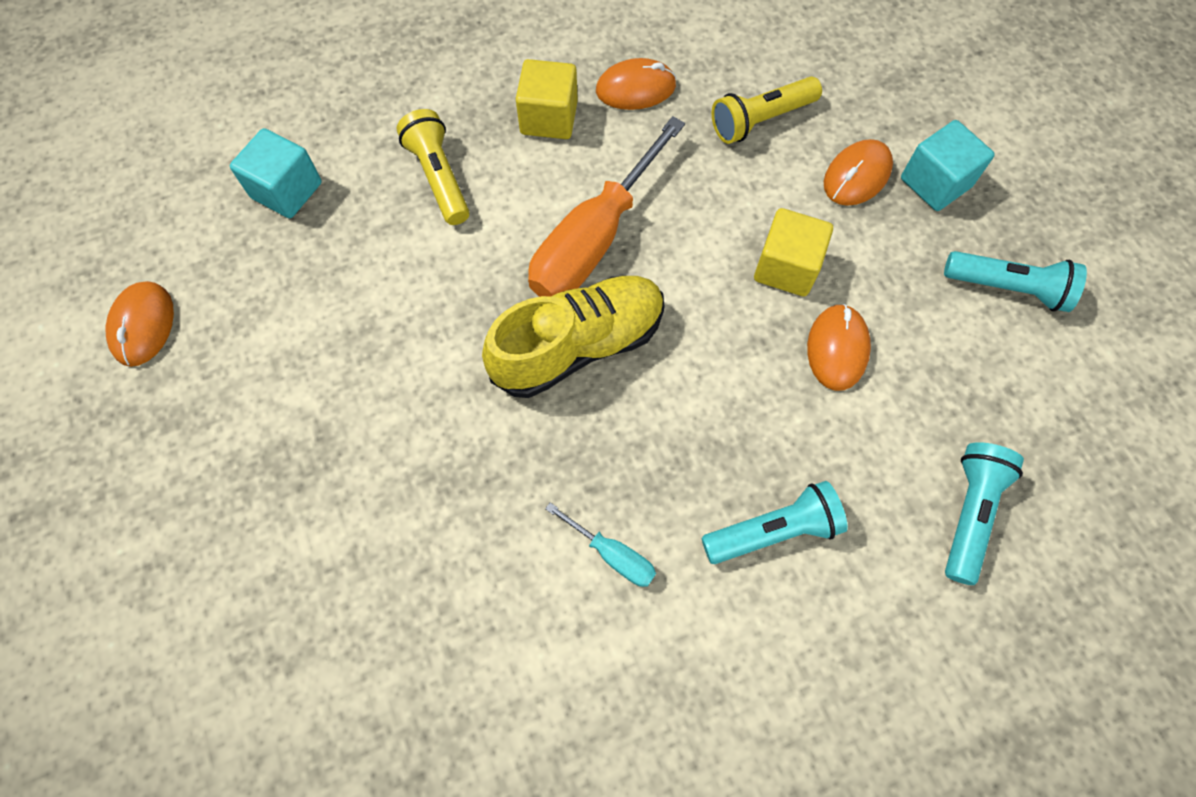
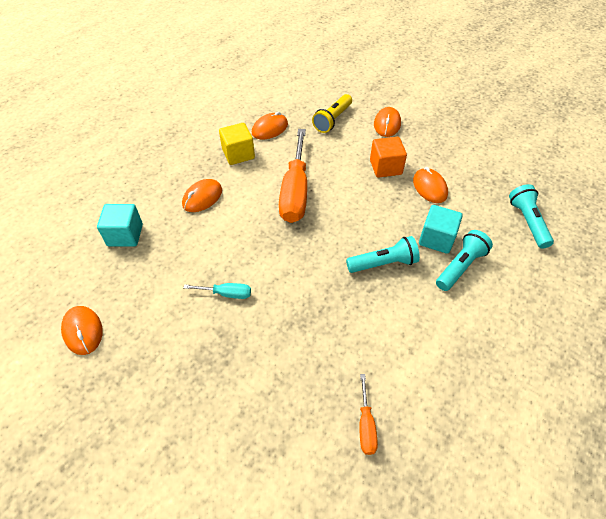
camera: 30 degrees left, 15 degrees down
(427, 702) = (366, 425): none -> orange screwdriver
(439, 177) = (202, 197): yellow flashlight -> orange mouse
(578, 346) = (320, 235): yellow shoe -> none
(612, 554) = (401, 312): turquoise screwdriver -> turquoise screwdriver (226, 294)
(786, 267) = (385, 167): yellow cube -> orange cube
(935, 183) = (419, 115): turquoise cube -> turquoise cube (436, 239)
(1008, 288) = (475, 139): turquoise flashlight -> turquoise flashlight (383, 263)

